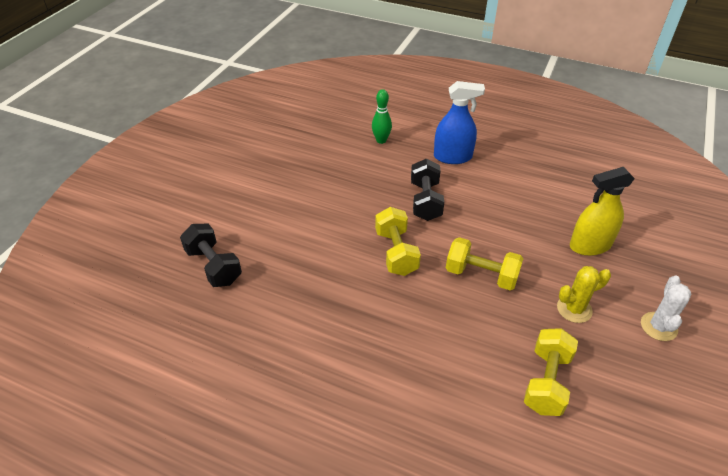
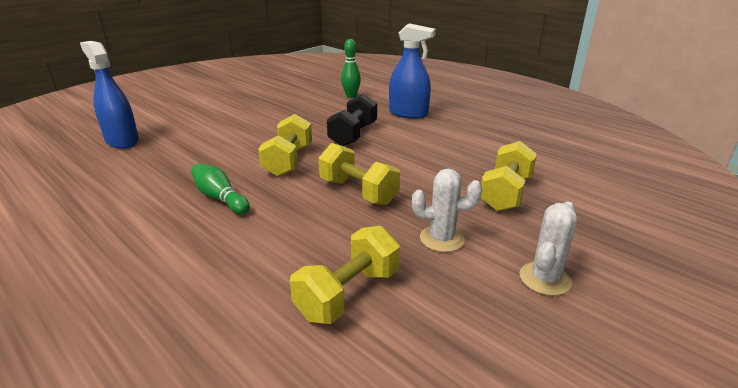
camera: 20 degrees right, 15 degrees down
(214, 266) = (122, 141): black dumbbell -> blue spray bottle
(376, 315) = (220, 198): none -> green bowling pin
(574, 309) = (442, 239): yellow cactus -> white cactus
(590, 245) = (505, 193): yellow spray bottle -> yellow dumbbell

